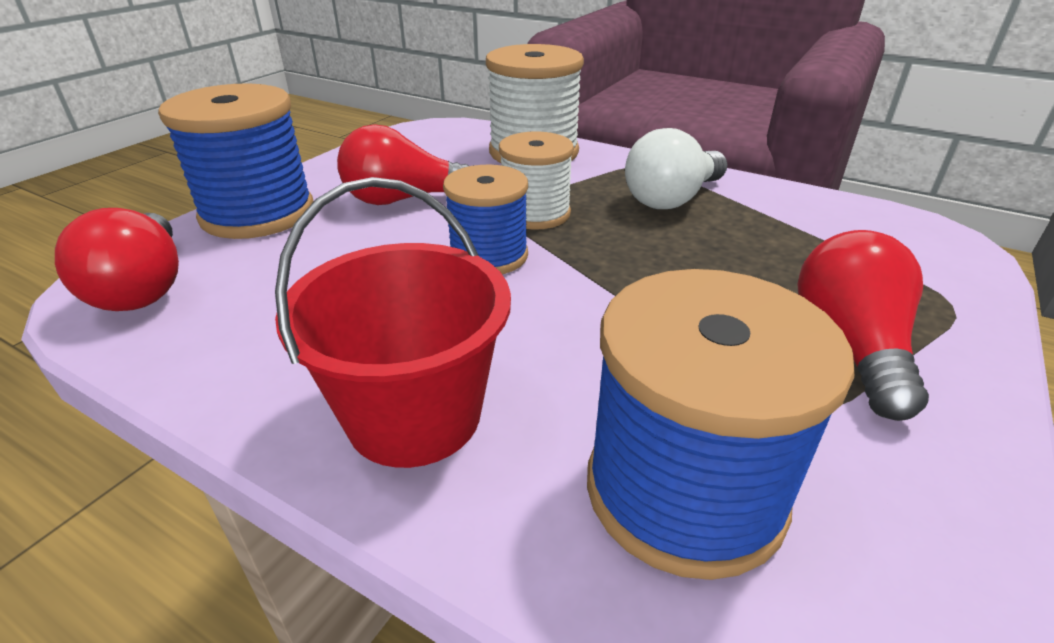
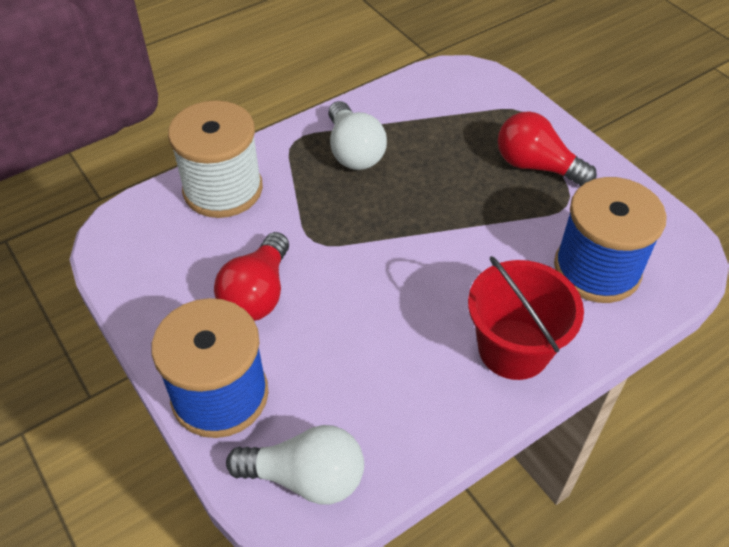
camera: 65 degrees left, 15 degrees up
(144, 287) = (306, 477): red light bulb -> white light bulb
(488, 256) = (373, 271): blue spool -> none
(535, 213) = (330, 227): white spool -> none

